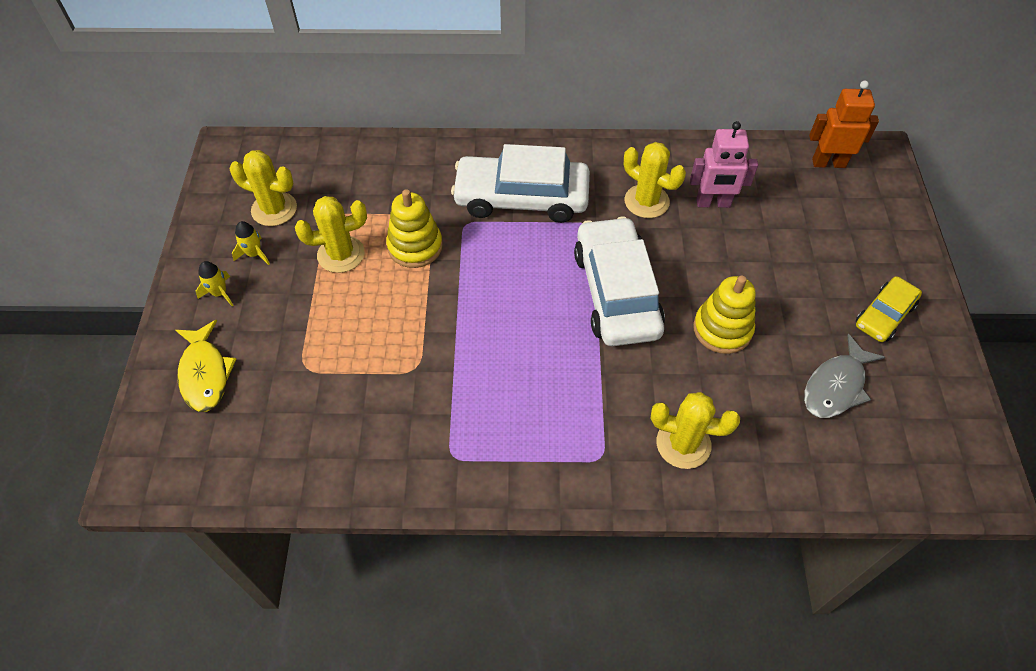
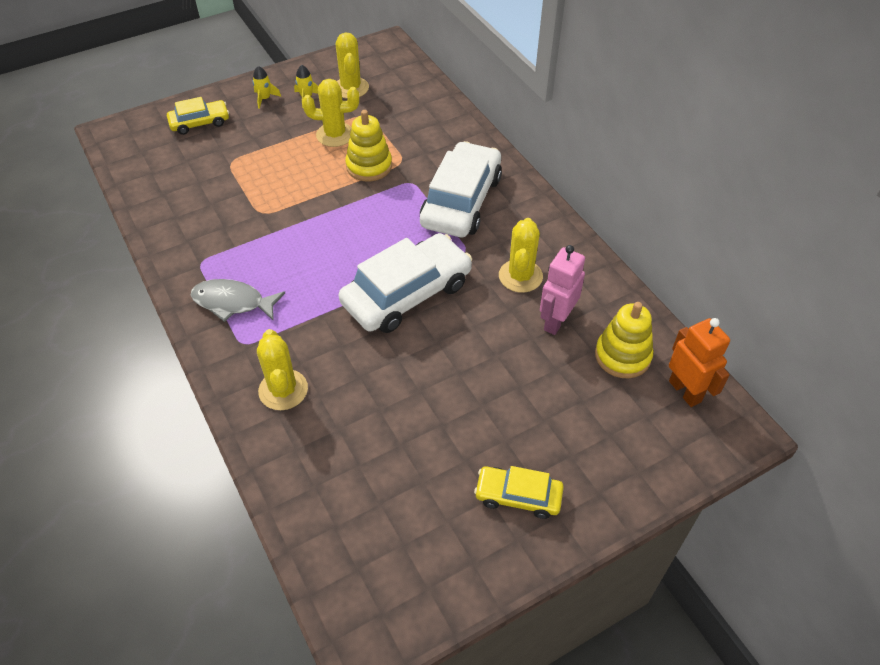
camera: 60 degrees right, 5 degrees down
(205, 374) = (200, 123): yellow fish -> yellow car
(341, 254) = (335, 135): yellow cactus -> yellow cactus turned 45 degrees counterclockwise
(521, 198) = (461, 201): white car -> white car turned 45 degrees clockwise
(713, 203) = (556, 321): pink robot -> pink robot turned 60 degrees clockwise
(722, 329) = (416, 376): yellow stacking toy -> yellow stacking toy (622, 356)
(836, 386) = (407, 480): grey fish -> grey fish (232, 302)

